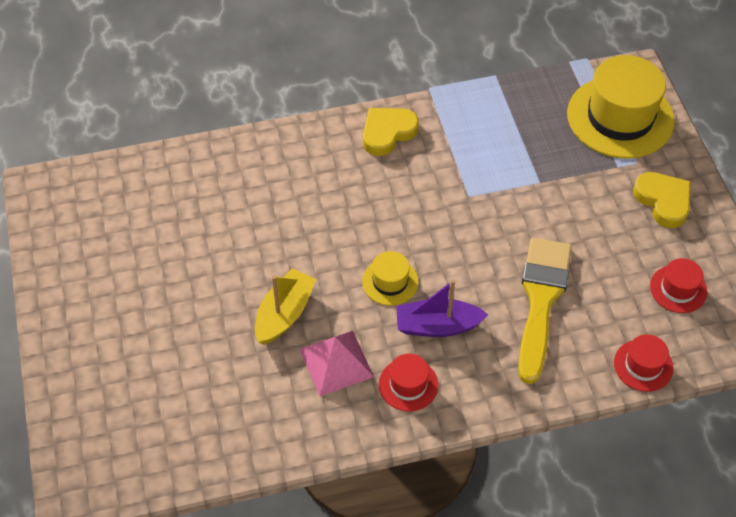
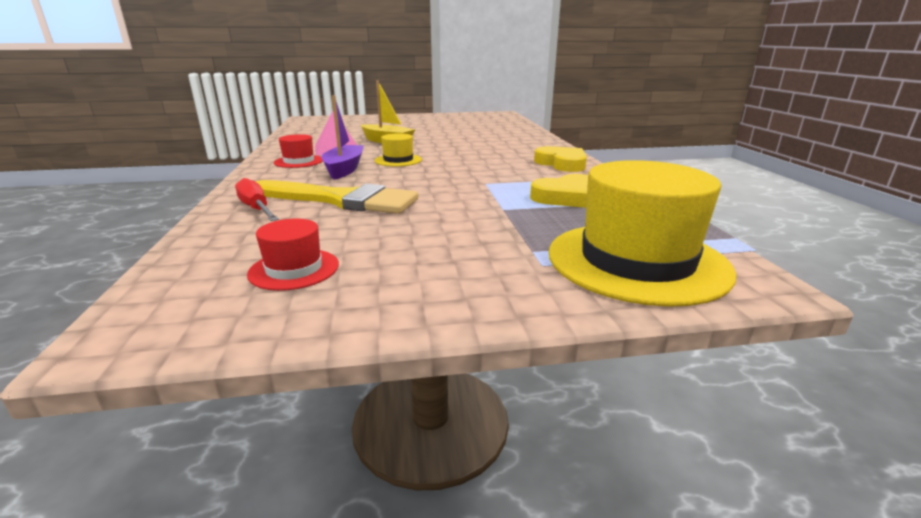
camera: 95 degrees right, 30 degrees down
(577, 358) = (257, 209): none -> red screwdriver
(643, 365) = (207, 236): red hat -> none
(663, 201) = (461, 276): yellow heart -> yellow heart (567, 197)

